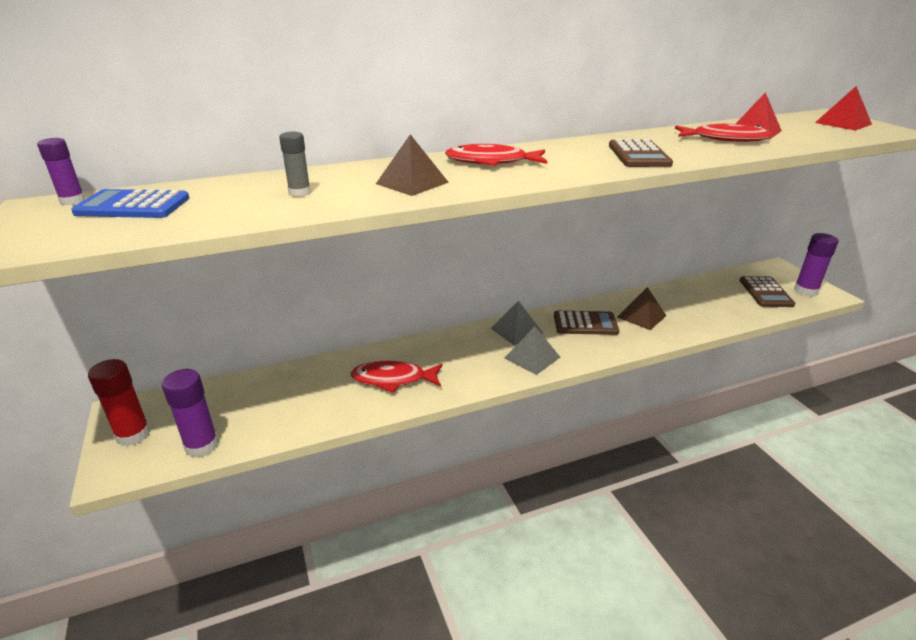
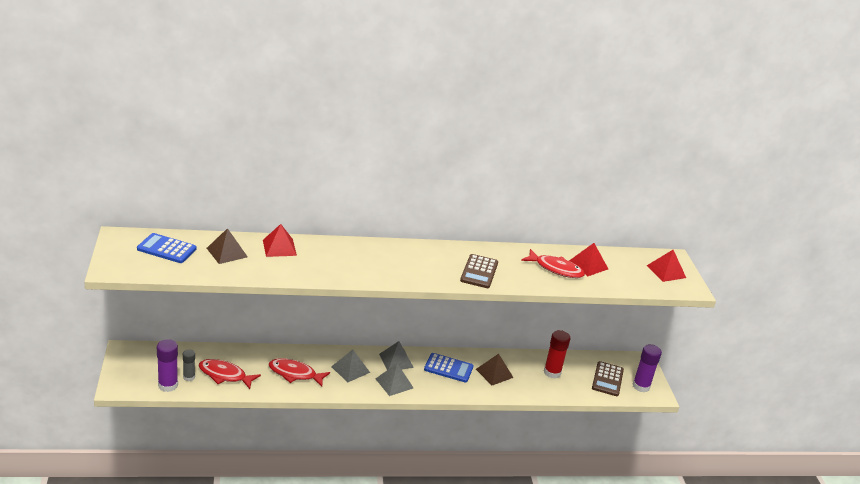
camera: 10 degrees right, 0 degrees up
(72, 201) = (136, 236): purple glue stick -> none
(133, 435) = (130, 368): red glue stick -> red glue stick (552, 372)
(299, 193) = (256, 259): grey glue stick -> grey glue stick (189, 377)
(332, 176) = (279, 247): none -> red pyramid
(412, 183) = (321, 265): brown pyramid -> brown pyramid (227, 252)
(465, 355) = (350, 369): none -> grey pyramid
(491, 162) = (381, 256): red fish -> red fish (225, 375)
(585, 324) = (448, 368): brown calculator -> blue calculator

